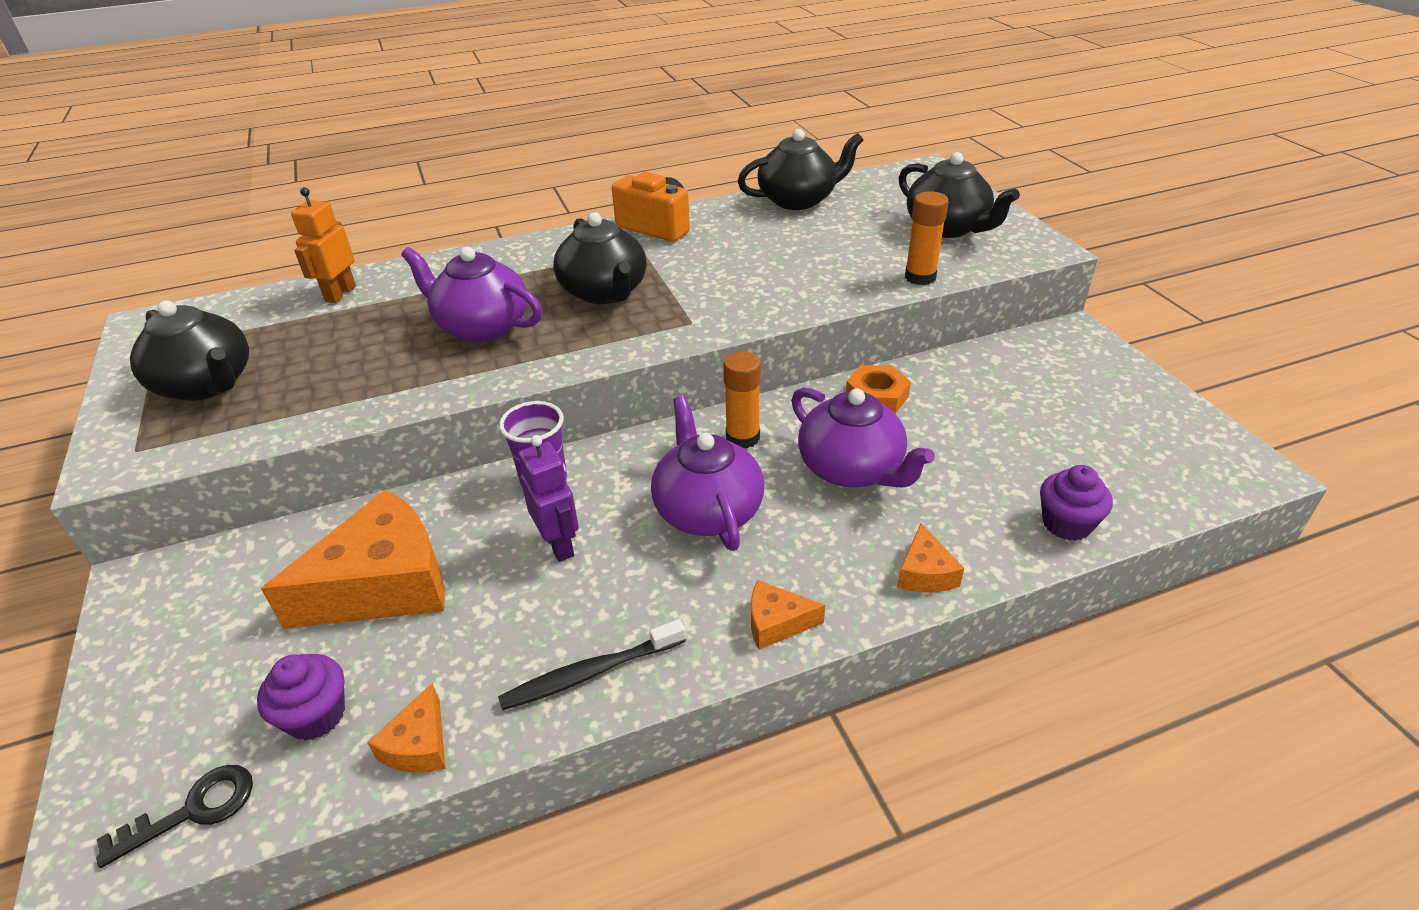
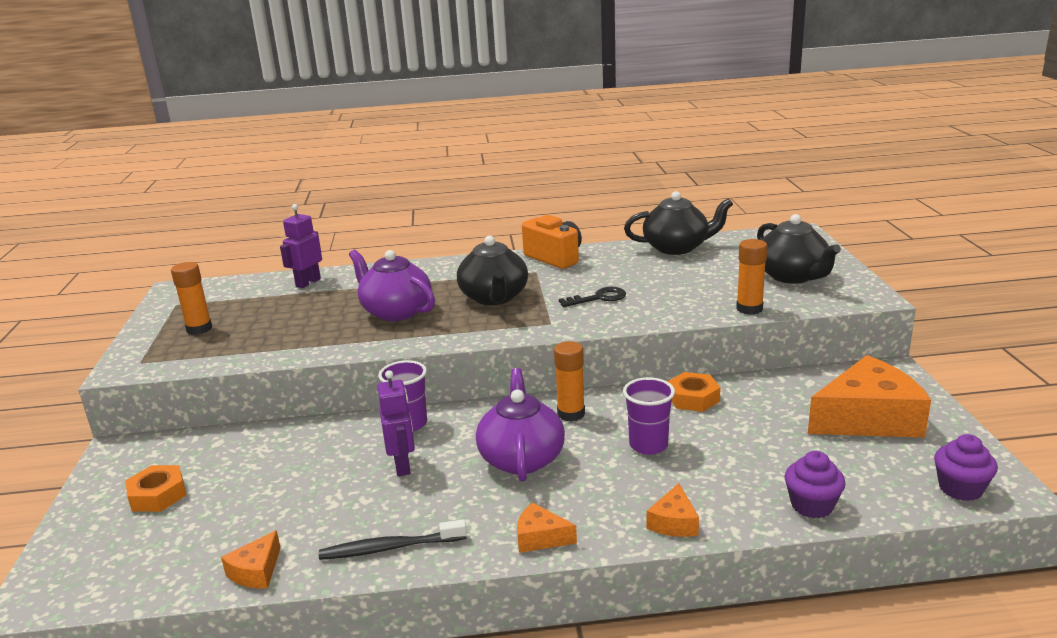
camera: 15 degrees right, 15 degrees down
(193, 810) = (102, 583): black key -> black key (599, 298)
(207, 384) = (199, 329): black teapot -> orange glue stick
(227, 647) = (158, 495): none -> orange nut
(316, 715) = (197, 543): purple cupcake -> purple cupcake (960, 488)
(340, 293) = (308, 282): orange robot -> purple robot
(384, 584) = (272, 473): orange cheese -> orange cheese (868, 418)
(852, 469) = (648, 445): purple teapot -> purple cup

